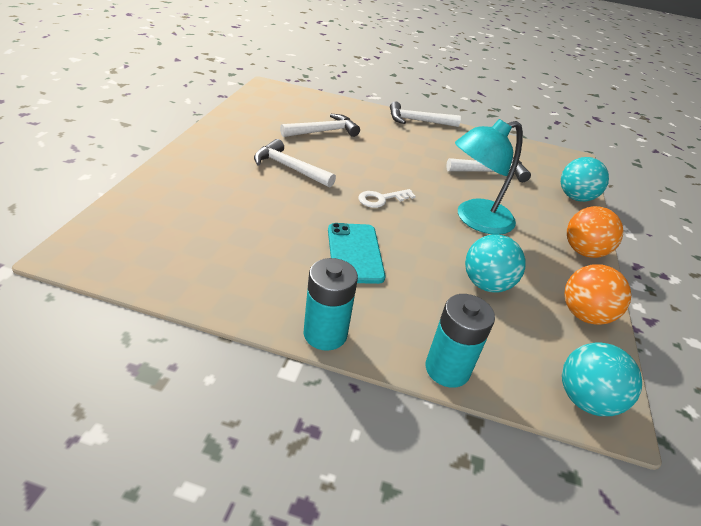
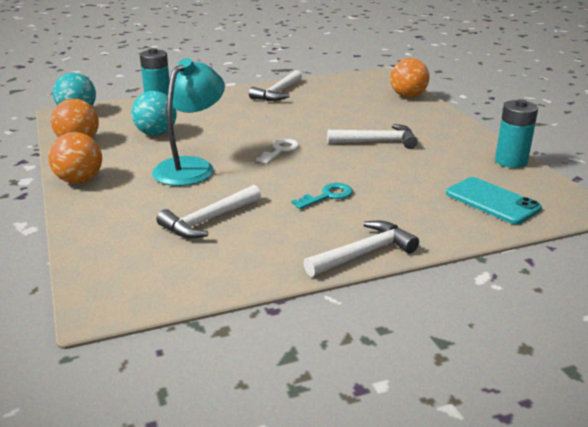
camera: 150 degrees right, 10 degrees down
(143, 198) = (408, 96): none -> orange ball
(323, 131) = (419, 182): white hammer -> white hammer (278, 93)
(325, 334) = (228, 91): turquoise battery -> turquoise battery (511, 161)
(355, 253) = (255, 118): turquoise phone -> turquoise phone (492, 201)
(396, 151) = (327, 196): none -> turquoise key
(575, 198) = (91, 234): turquoise ball -> none

